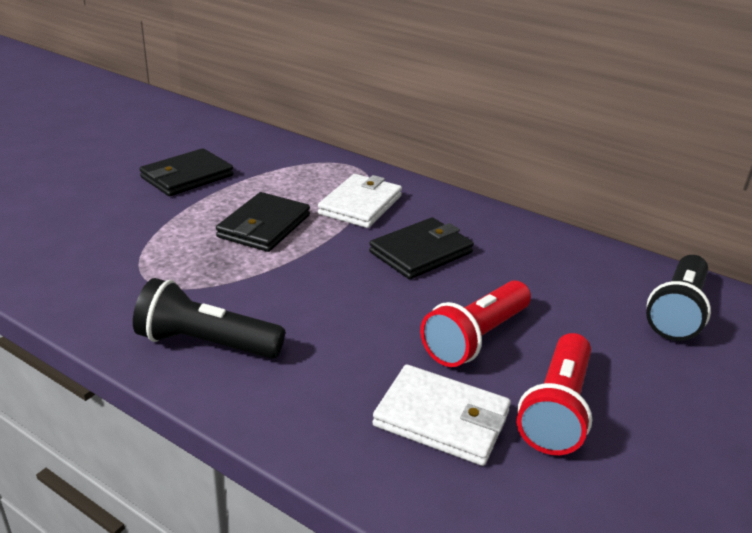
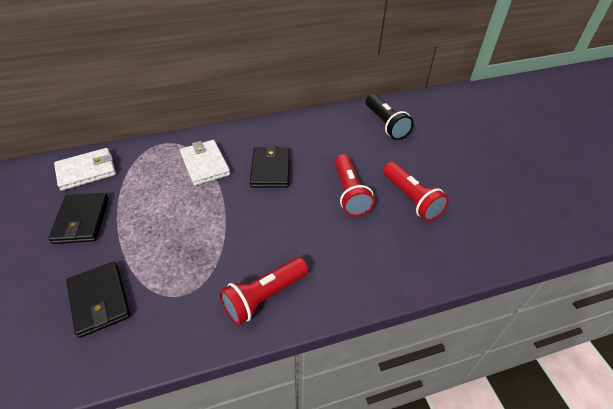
camera: 50 degrees left, 15 degrees up
(206, 343) = (264, 297): black flashlight -> red flashlight
(264, 226) = (181, 214): black wallet -> black wallet (99, 300)
(442, 419) = (390, 238): white wallet -> white wallet (87, 171)

